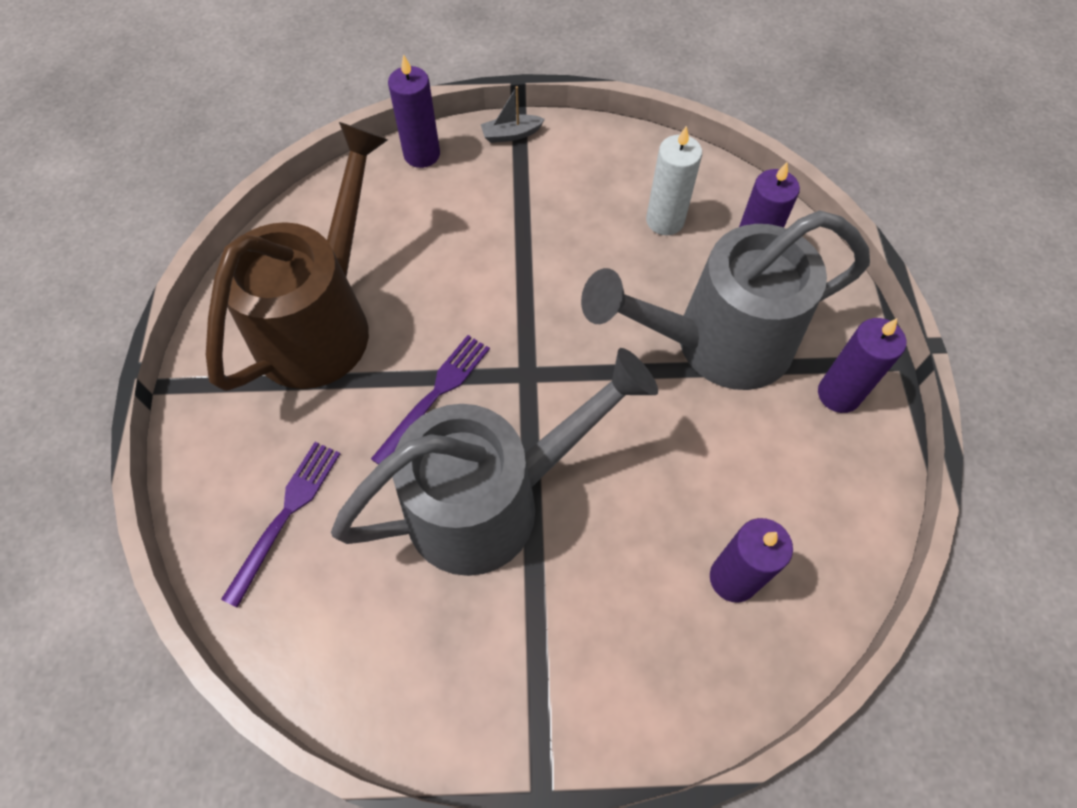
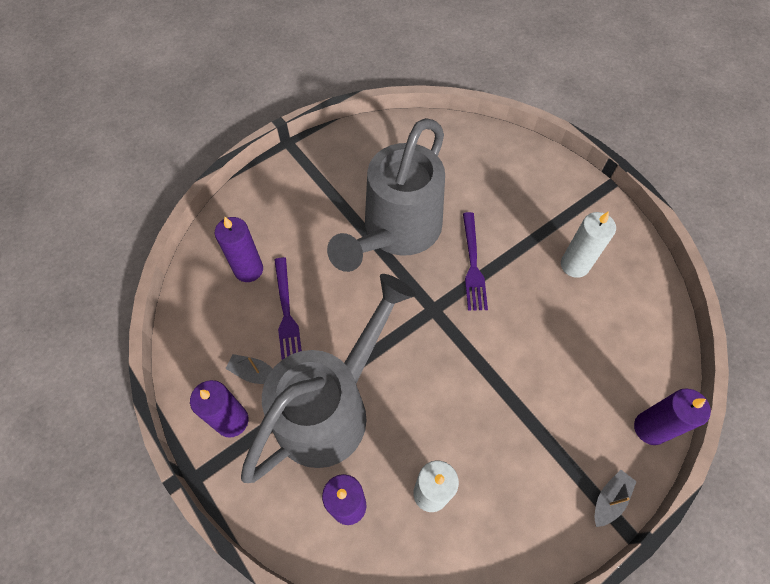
camera: 145 degrees right, 0 degrees up
(286, 515) = (487, 169): purple fork -> purple fork (286, 313)
(322, 321) = (574, 265): brown watering can -> white candle
(789, 430) = (254, 373): none -> grey boat

